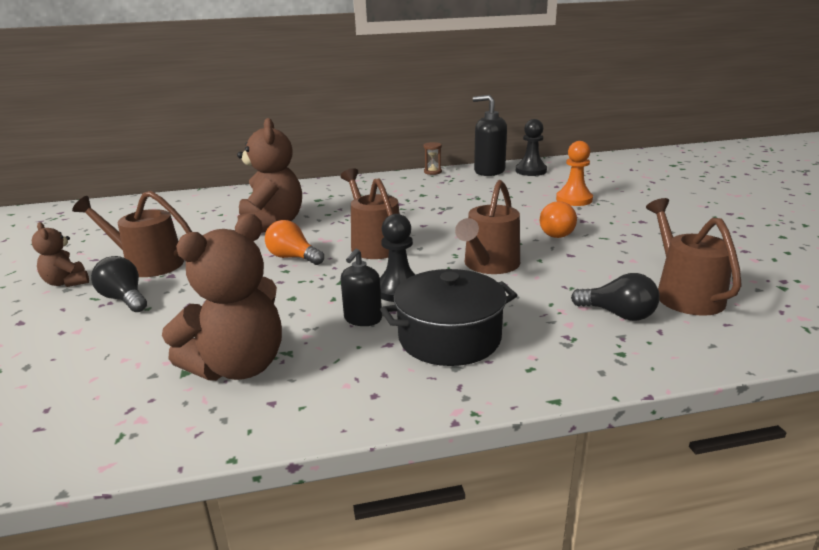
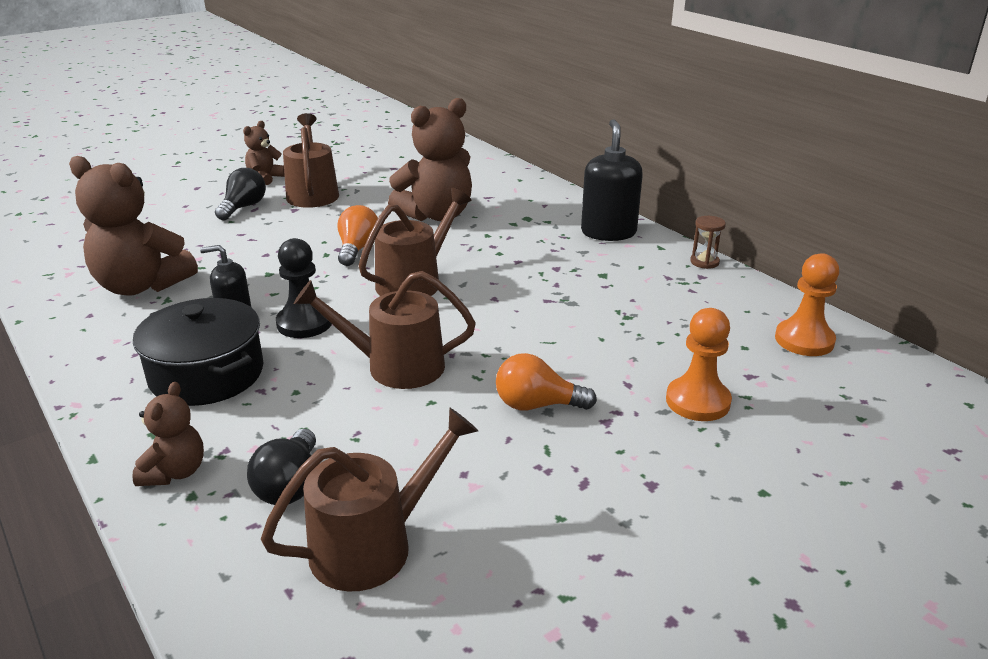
camera: 65 degrees right, 5 degrees up
(489, 171) = (759, 304): black soap dispenser -> black soap dispenser (608, 232)
(531, 171) = (804, 340): black pawn -> orange pawn
(589, 359) = (175, 472): none -> brown teddy bear

